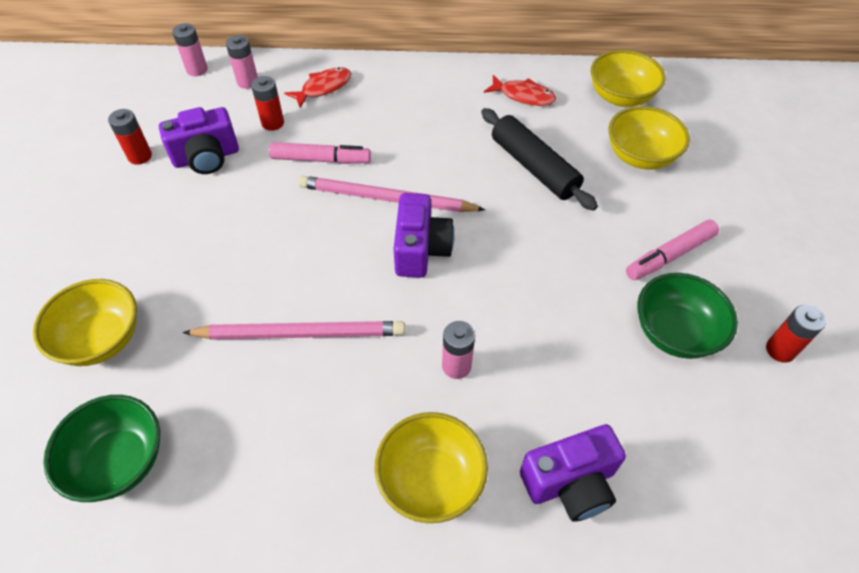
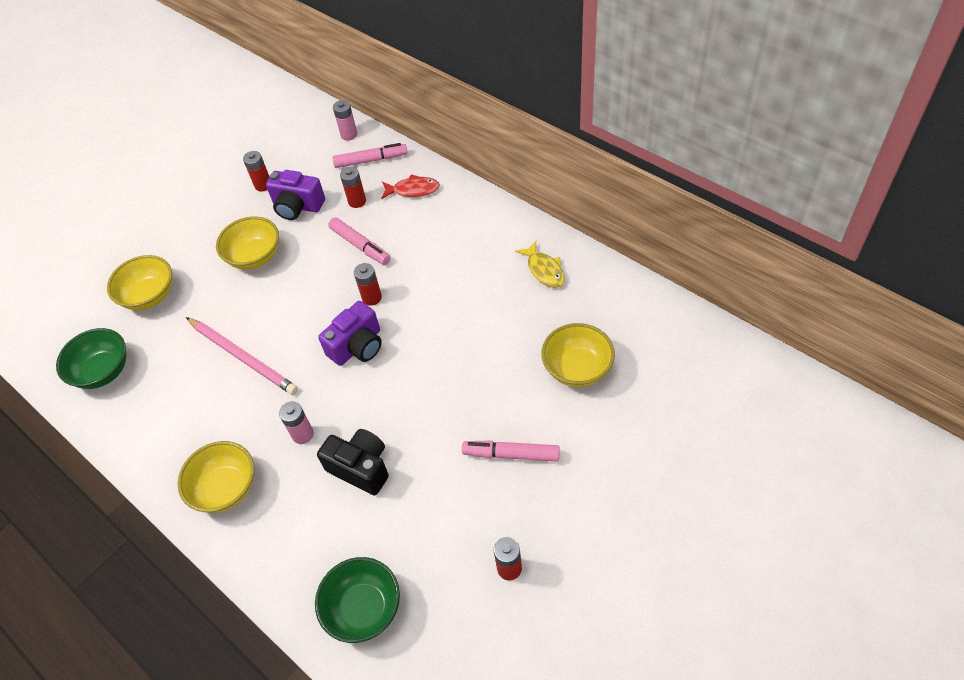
camera: 45 degrees right, 0 degrees up
(247, 82) = (370, 160): pink battery -> pink marker
(386, 199) = (372, 297): pink pencil -> red battery
(523, 96) = (544, 270): red fish -> yellow fish
(534, 167) = (490, 331): black rolling pin -> none
(552, 357) = (360, 468): none -> black camera
(570, 483) = (292, 546): purple camera -> none
(620, 97) = (619, 311): yellow bowl -> yellow bowl (255, 256)
(674, 332) = (452, 506): green bowl -> green bowl (363, 608)

